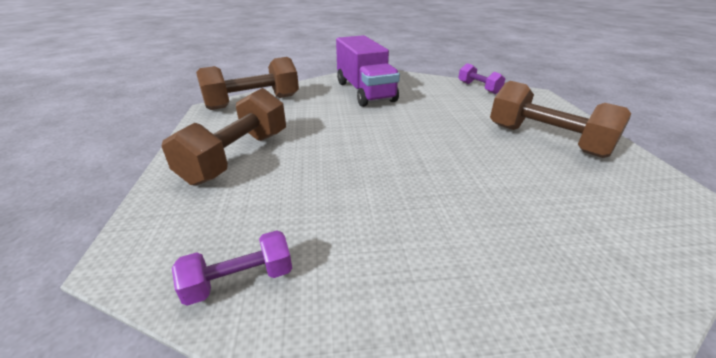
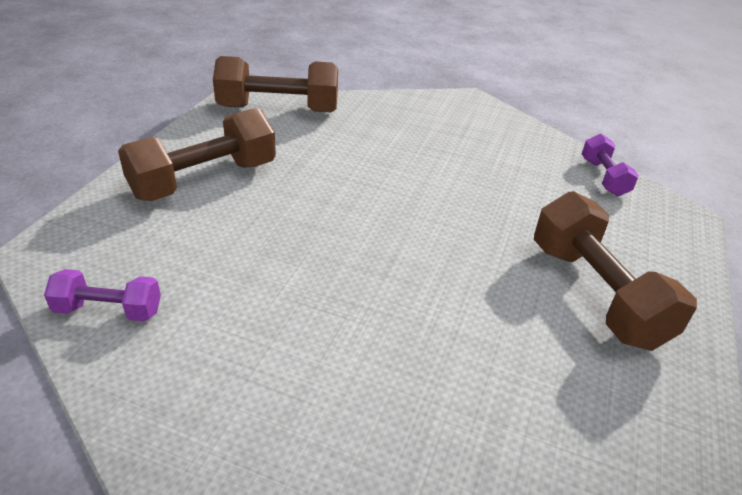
camera: 25 degrees right, 5 degrees up
(365, 91) = (429, 134): purple truck -> none

